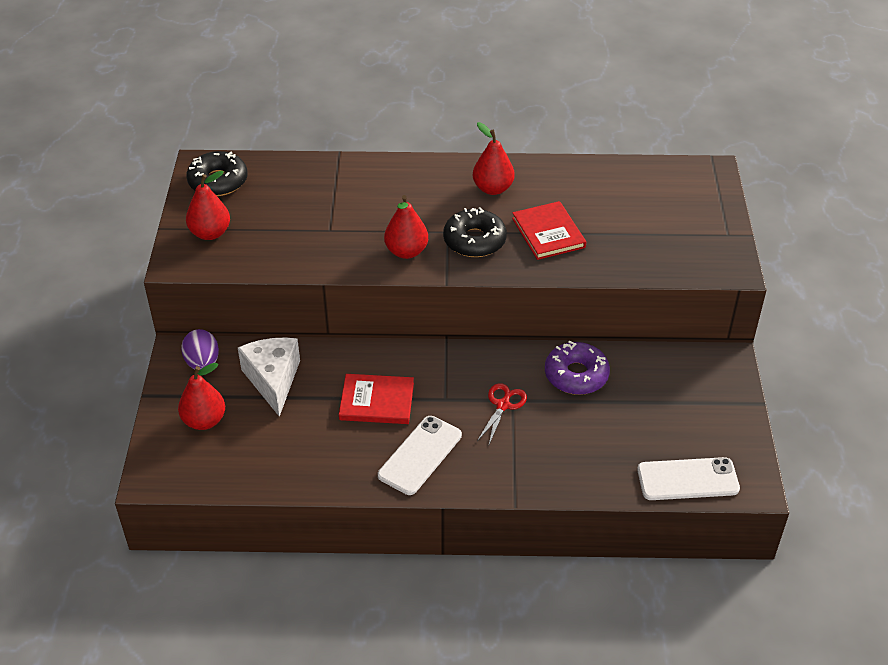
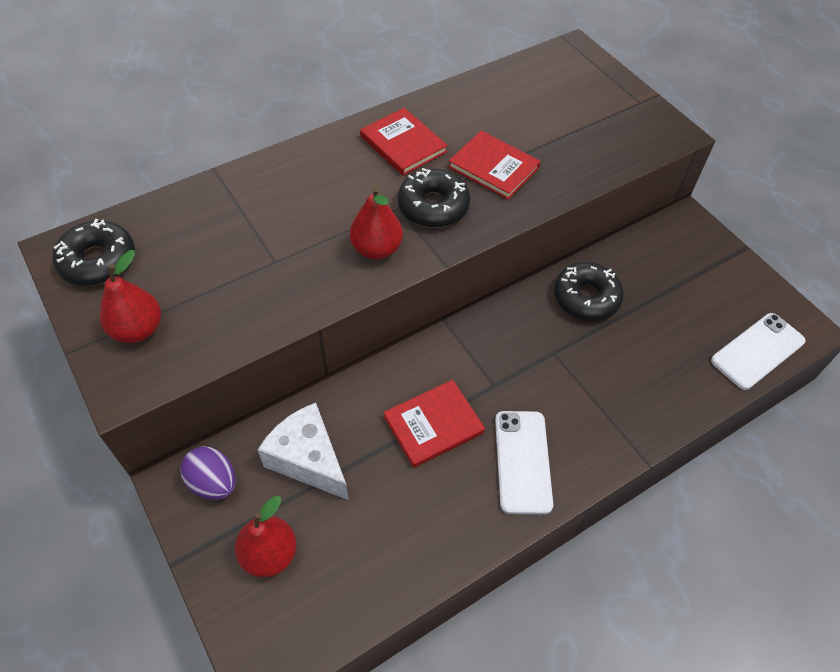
camera: 35 degrees left, 10 degrees up
(493, 188) = (403, 144): red pear -> red book
(503, 405) = (551, 363): red scissors -> none
(576, 375) = (586, 298): purple donut -> black donut

